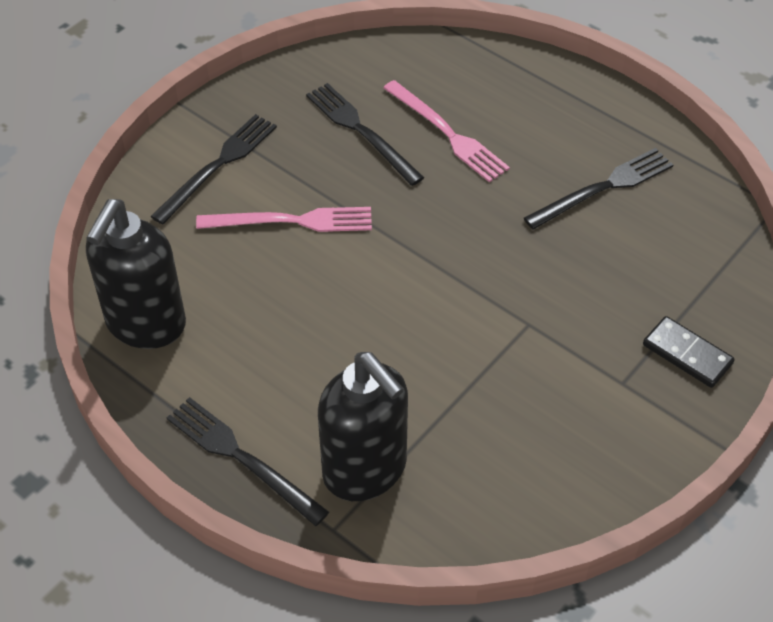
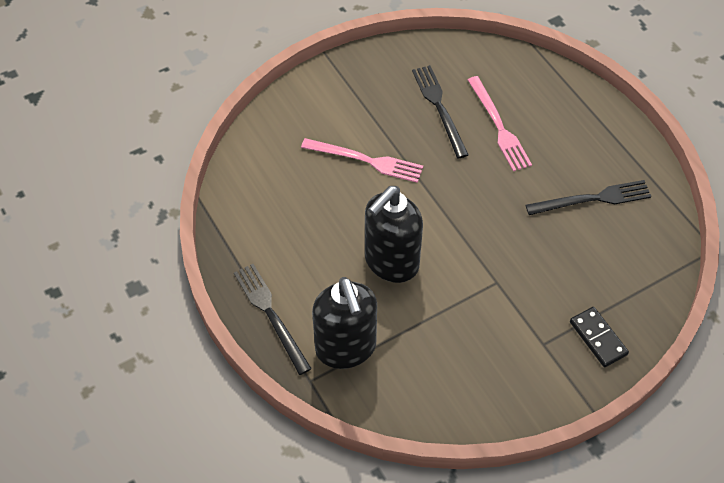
camera: 20 degrees right, 5 degrees up
(145, 325) = (244, 205): black soap dispenser -> black soap dispenser (391, 262)
(218, 166) = (332, 106): black fork -> none

